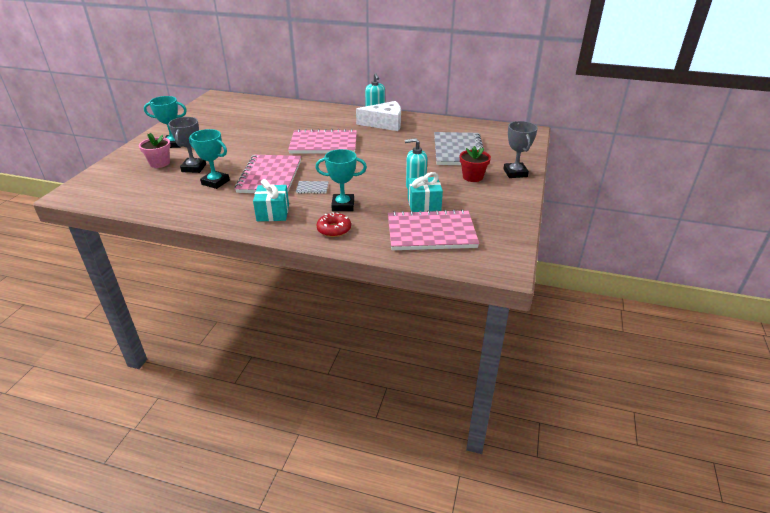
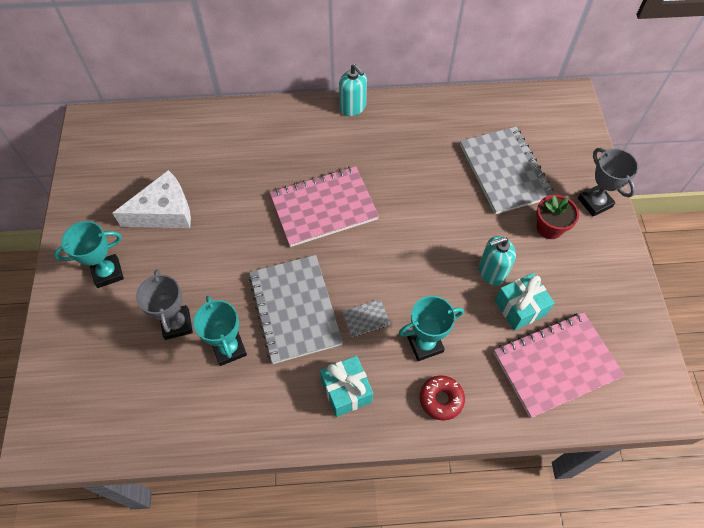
camera: 20 degrees left, 25 degrees up
(159, 163) = (119, 328): pink flower pot -> none
(215, 182) = (229, 348): turquoise trophy -> turquoise trophy turned 60 degrees clockwise
(270, 176) = (295, 309): pink notebook -> grey notebook
(384, 123) = (379, 130): white cheese -> white cheese (164, 212)

